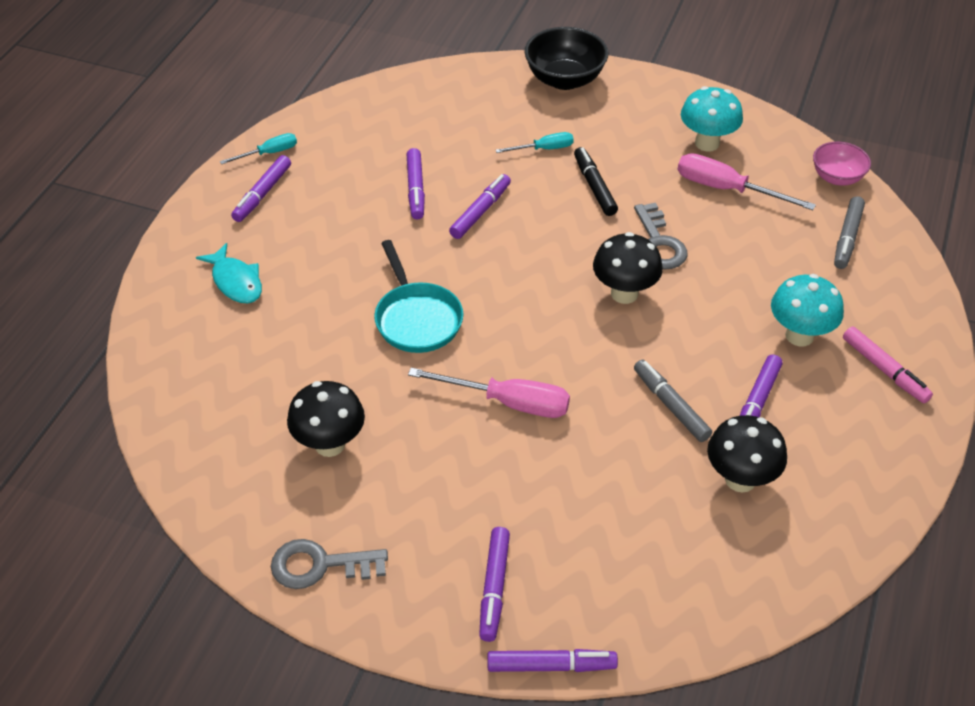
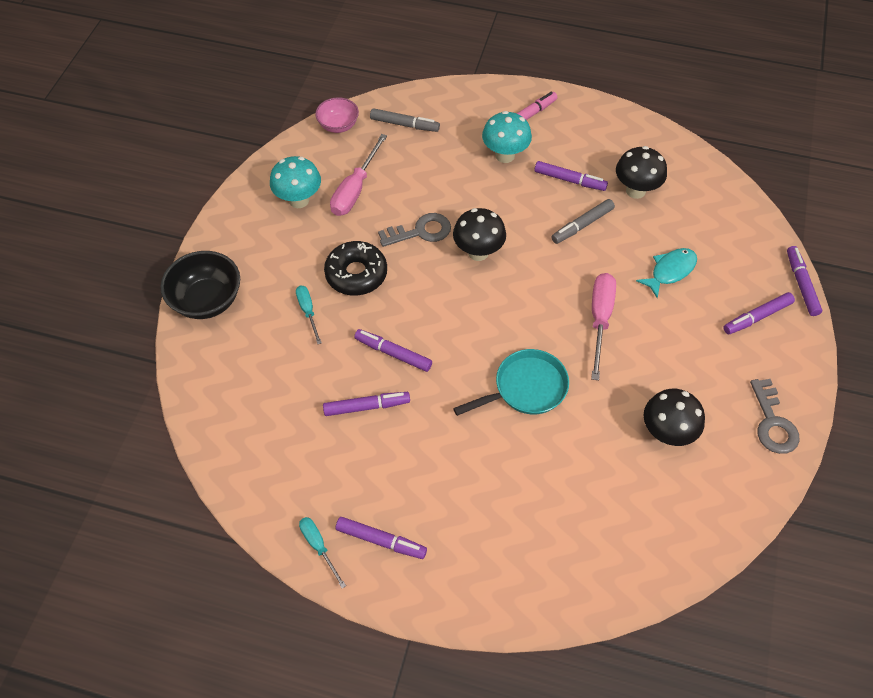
camera: 95 degrees left, 10 degrees up
(236, 281) = (502, 540): turquoise fish -> turquoise fish (670, 271)
(494, 588) = (757, 317): purple marker -> purple marker turned 150 degrees clockwise
(594, 186) = (356, 274): black marker -> black donut

